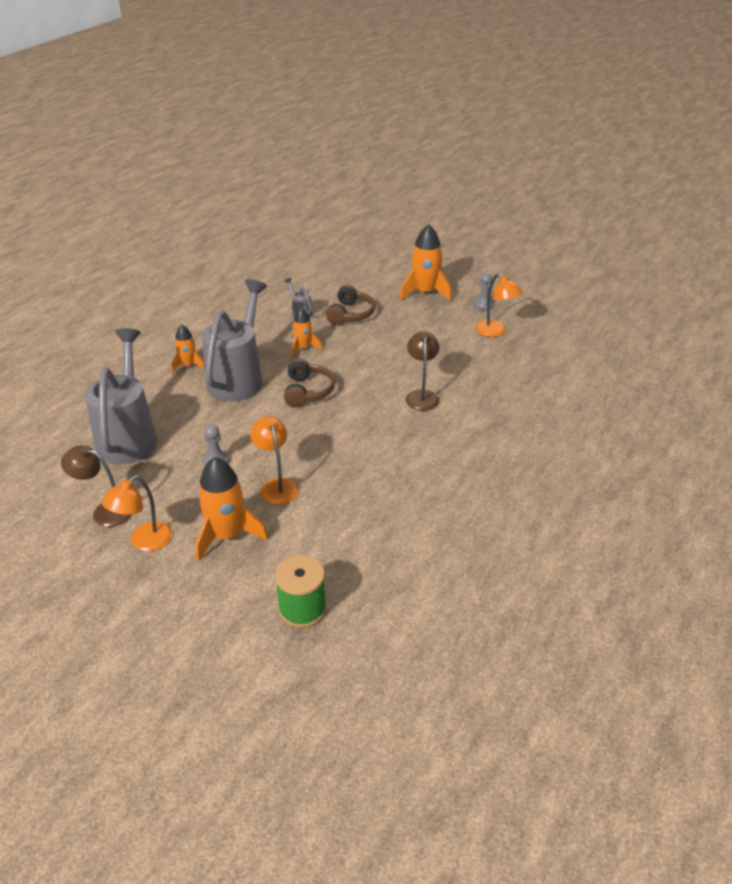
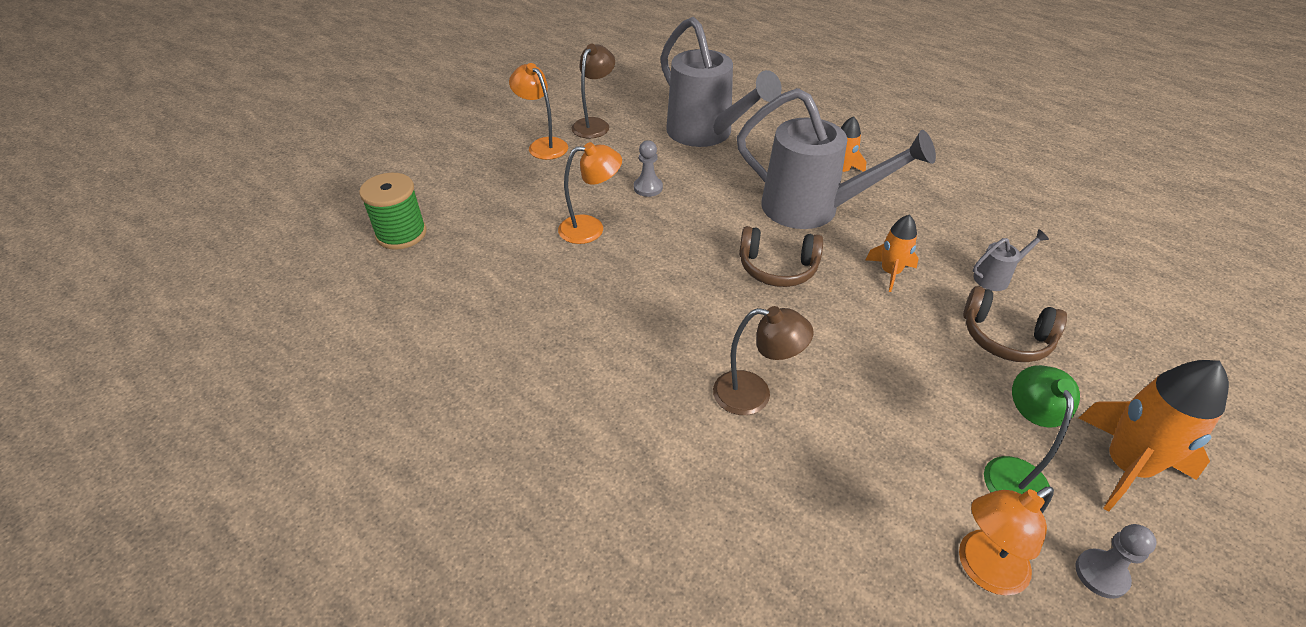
camera: 100 degrees right, 5 degrees up
(128, 436) = (706, 134): grey watering can -> grey watering can turned 45 degrees clockwise
(227, 535) = (528, 192): orange rocket -> none
(440, 320) = (1012, 471): none -> green lamp

